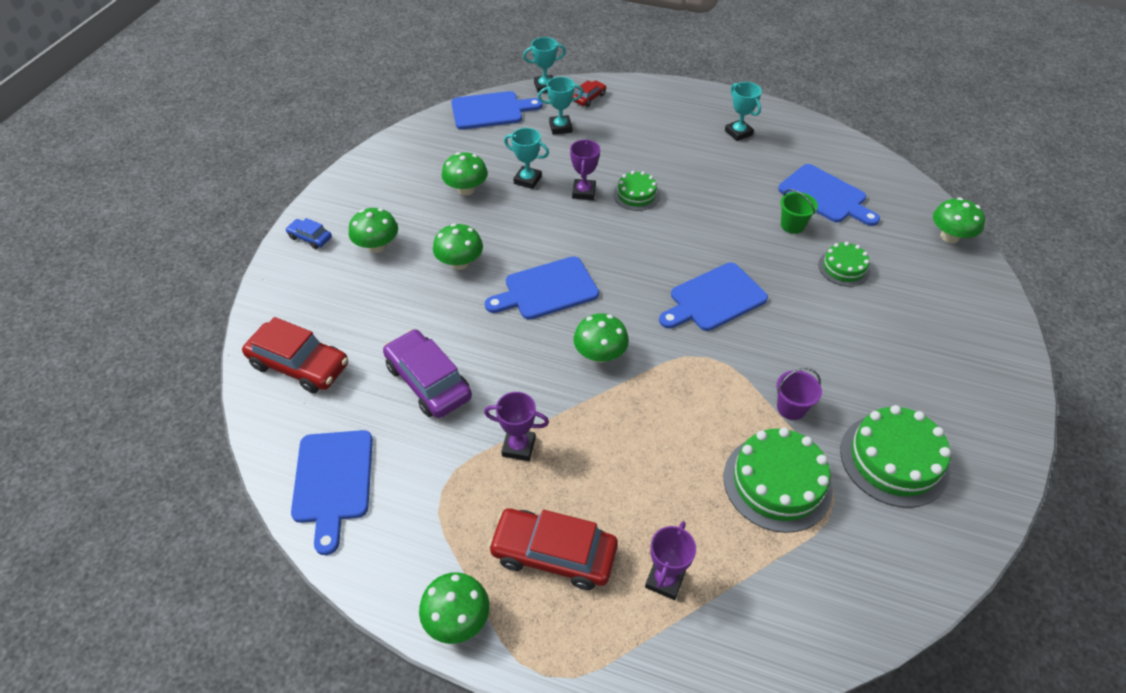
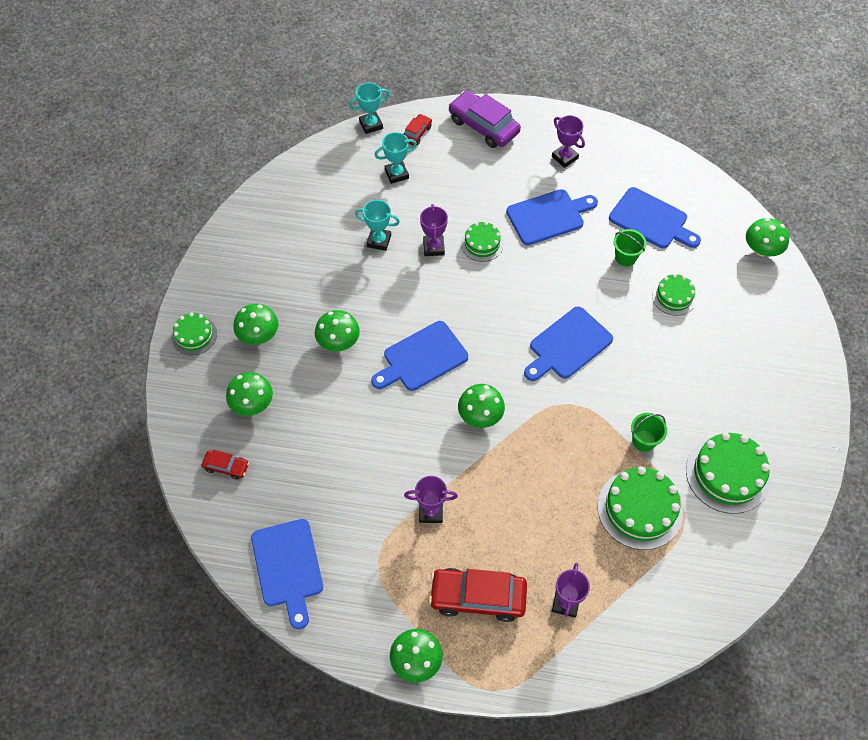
camera: 10 degrees left, 10 degrees up
(299, 365) = (226, 467): red car -> red car, size x0.51
(310, 238) = (194, 335): blue car -> green cake
(428, 381) = (342, 464): purple car -> purple car (483, 126)
(466, 189) = (324, 260): green mushroom -> green mushroom (252, 404)
(490, 111) = (324, 162): blue cutting board -> blue cutting board (548, 216)
(738, 133) = (564, 157): turquoise trophy -> purple trophy
(791, 408) = (643, 441): purple bucket -> green bucket

